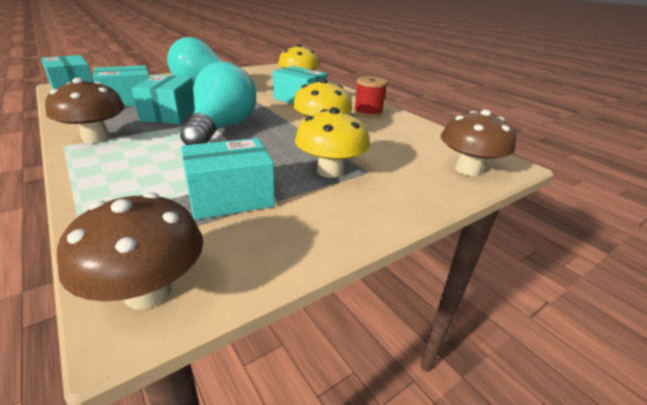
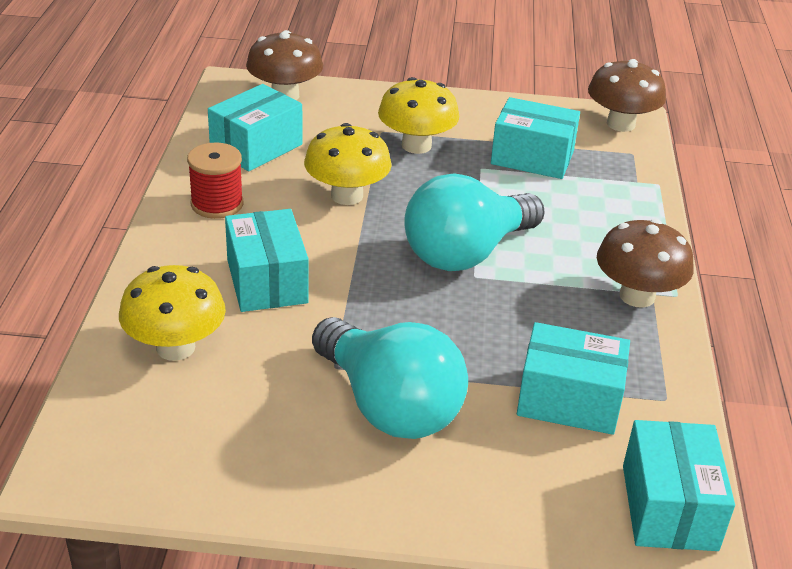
camera: 140 degrees left, 5 degrees up
(169, 114) = (518, 321): turquoise box -> turquoise box (256, 147)

